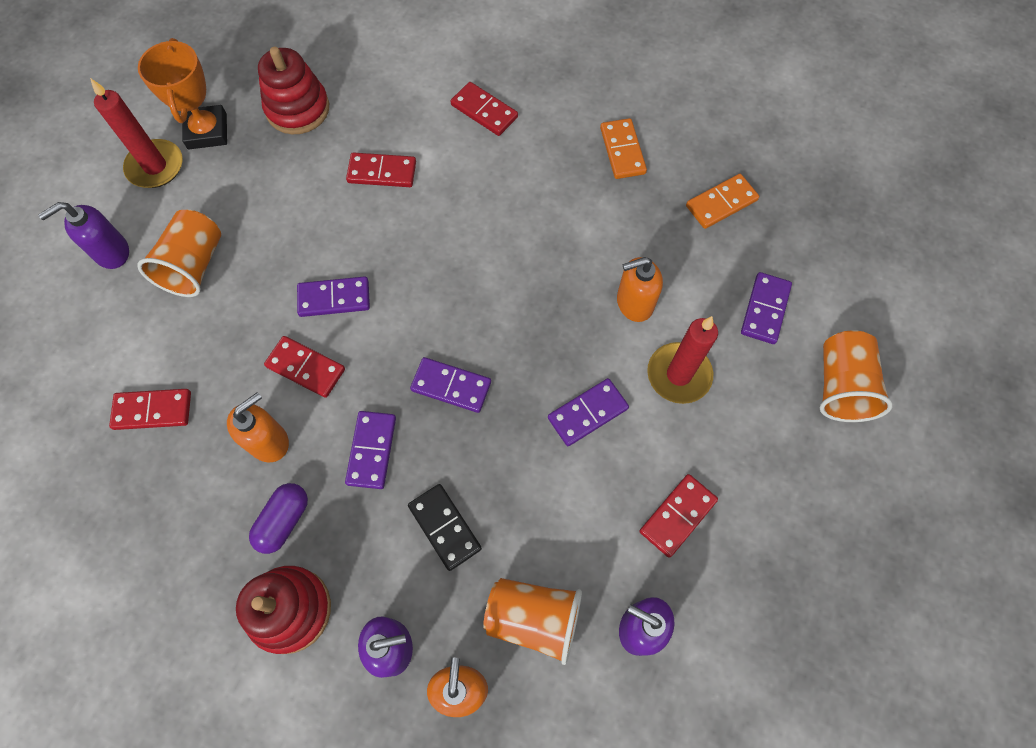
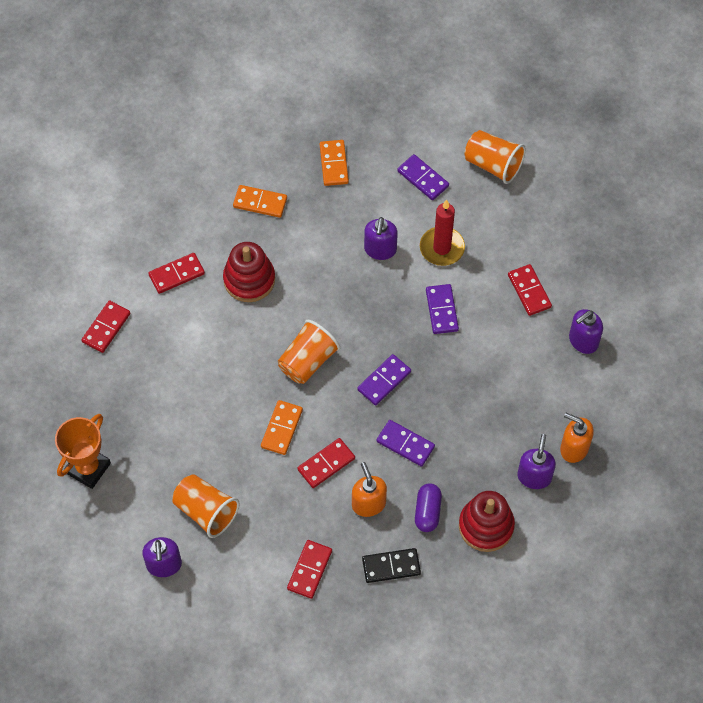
camera: 65 degrees left, 5 degrees down
(155, 166) = (101, 514): red candle -> none
(207, 131) = (88, 468): orange trophy -> orange trophy turned 75 degrees counterclockwise
(283, 521) = (427, 512): purple capsule -> purple capsule turned 45 degrees clockwise
(297, 109) = (102, 398): red stacking toy -> red stacking toy (249, 280)
(334, 298) = (282, 428): purple domino -> orange domino
(382, 172) = (193, 361): red domino -> red domino (106, 328)
(444, 527) = (476, 421): black domino -> black domino (391, 566)
(533, 618) = (552, 394): orange cup -> orange cup (308, 361)
(634, 303) = (380, 250): orange soap dispenser -> purple soap dispenser

